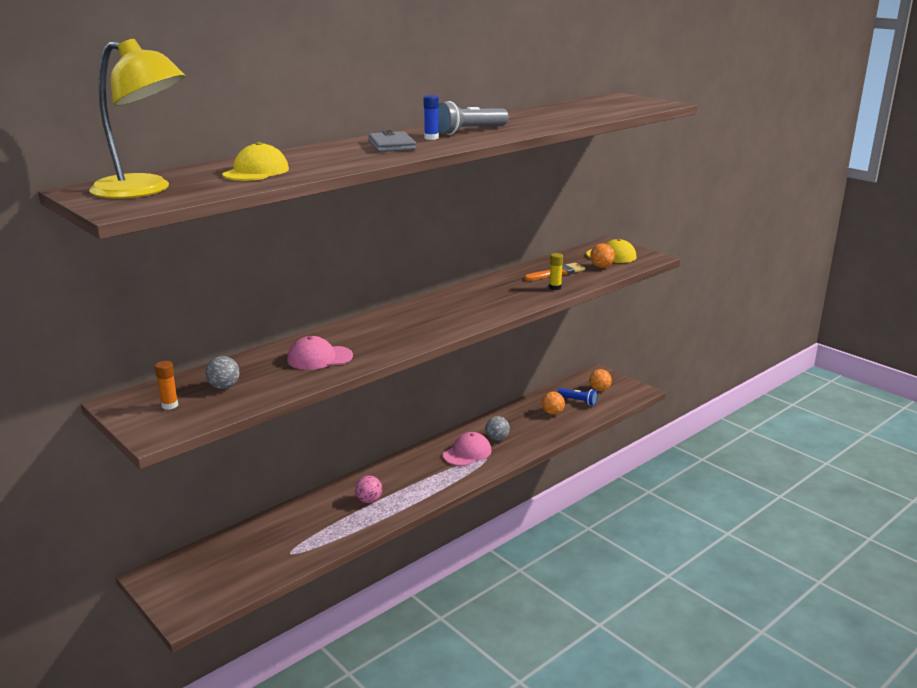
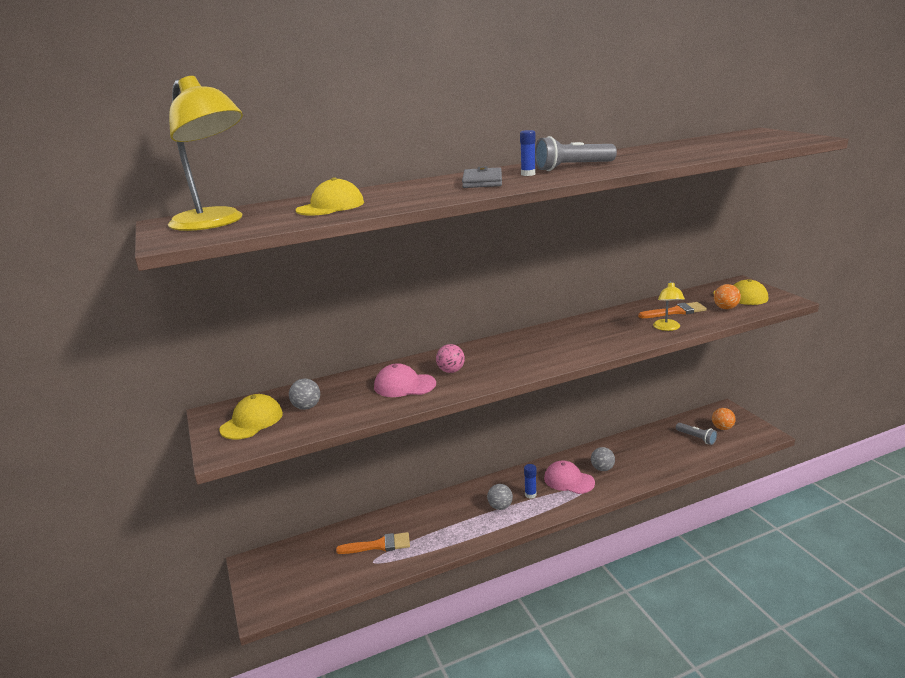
camera: 20 degrees right, 0 degrees up
(170, 405) = (252, 421): orange glue stick -> yellow cap
(290, 537) = (379, 545): none -> orange brush
(369, 500) = (461, 517): pink ball -> pink ball (451, 371)
(406, 485) = (500, 507): none -> grey ball
(433, 470) = (530, 495): none -> blue glue stick
(467, 453) = (568, 480): pink cap -> pink cap turned 120 degrees counterclockwise
(552, 413) = (666, 448): orange ball -> none
(555, 288) = (667, 328): yellow glue stick -> yellow lamp
(578, 401) = (696, 438): blue flashlight -> grey flashlight

